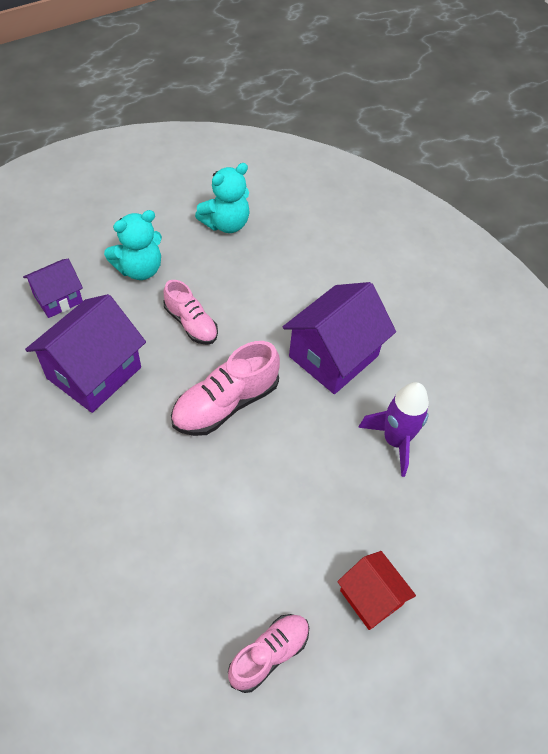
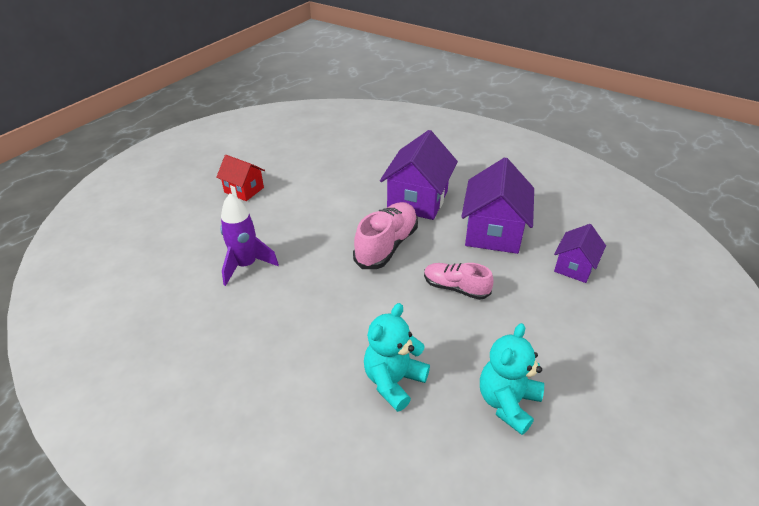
camera: 160 degrees right, 15 degrees down
(139, 269) = (541, 315): turquoise teddy bear -> turquoise teddy bear (393, 381)
(269, 654) = (293, 159): pink shoe -> none
(333, 356) = (318, 307): purple house -> purple house (417, 200)

